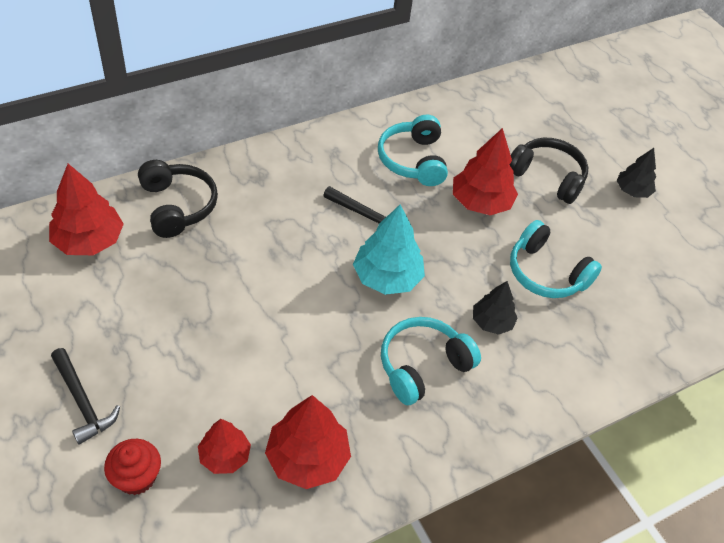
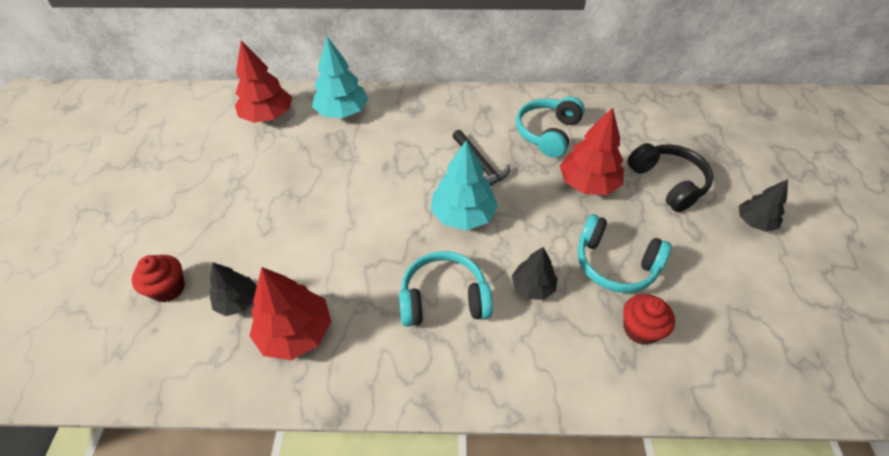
camera: 35 degrees right, 0 degrees up
(82, 401) = (179, 219): black hammer -> none
(177, 206) = (342, 112): black headphones -> turquoise tree
(224, 456) = (238, 301): red tree -> black tree
(546, 273) = (615, 264): turquoise headphones -> turquoise headphones turned 45 degrees counterclockwise
(596, 323) = (640, 329): none -> red cupcake

